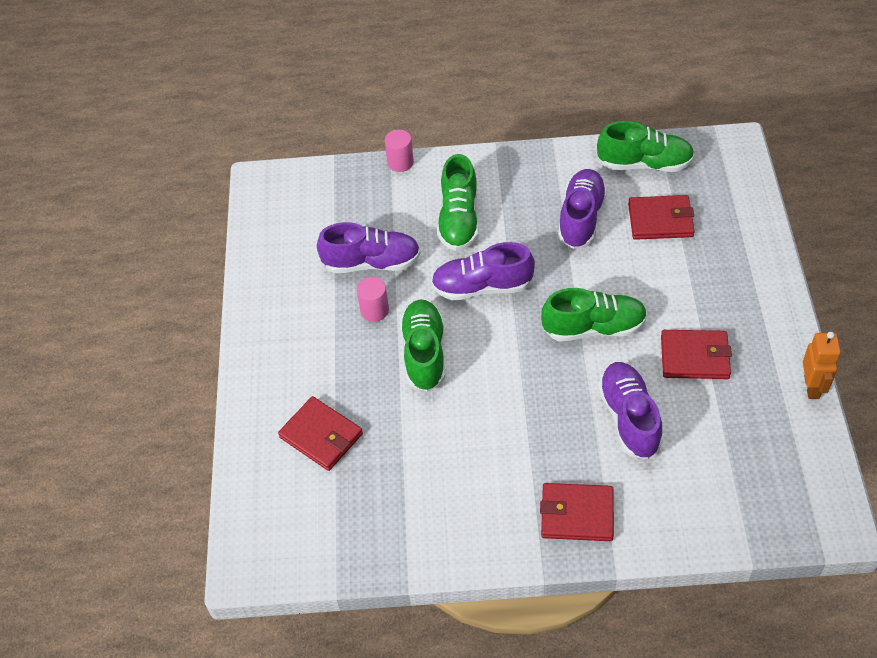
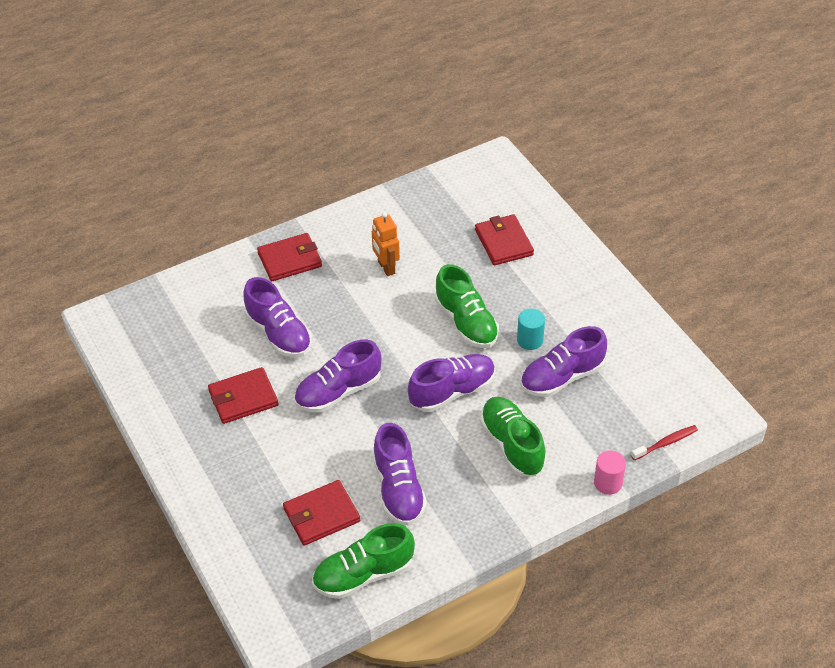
camera: 150 degrees right, 5 degrees down
(321, 435) = (503, 242): red wallet -> red wallet turned 60 degrees clockwise
(328, 175) = (666, 443): none -> red toothbrush
(374, 310) = (530, 340): pink cylinder -> turquoise cylinder
(593, 328) = (338, 391): green shoe -> purple shoe
(812, 387) = (138, 408): orange robot -> orange robot (386, 267)

